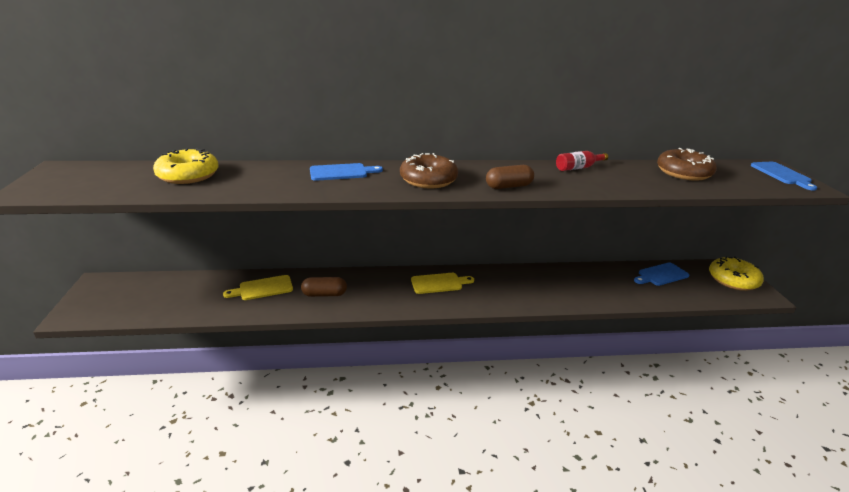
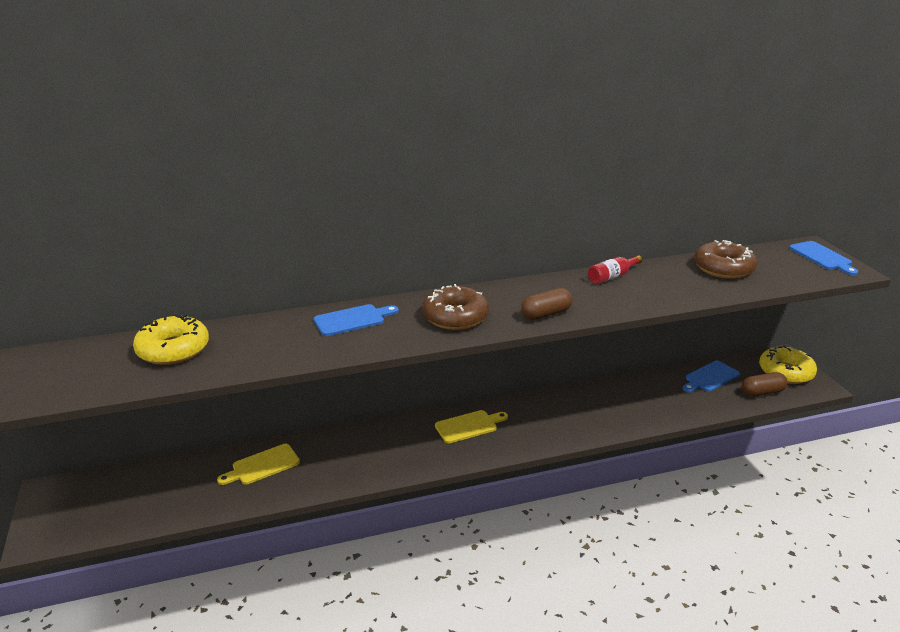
camera: 10 degrees left, 0 degrees up
(324, 294) = (340, 461): brown capsule -> brown capsule (762, 392)

